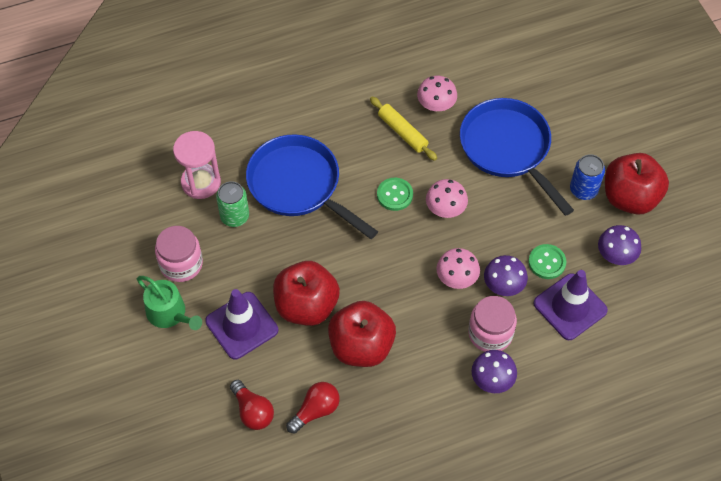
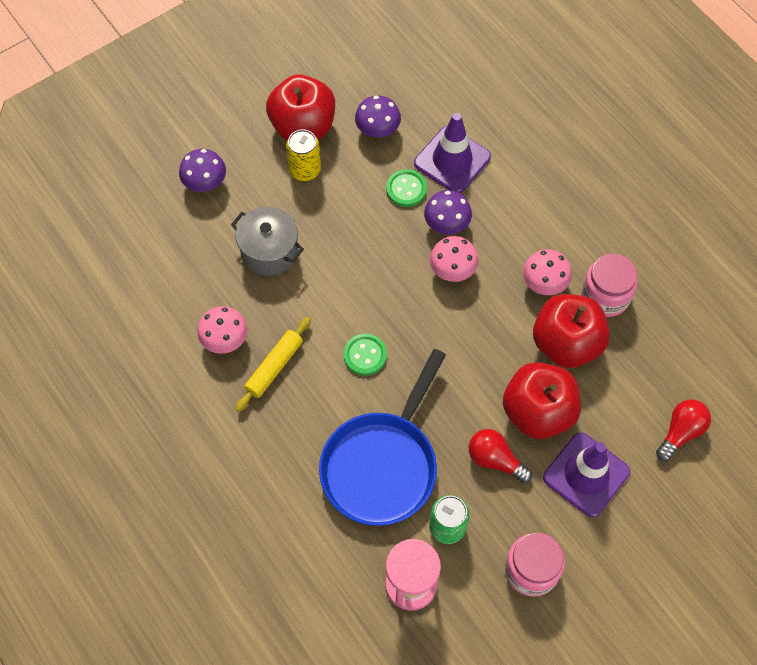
camera: 105 degrees left, 5 degrees up
(169, 313) = (600, 561): green watering can -> none
(315, 410) = (655, 369): red light bulb -> red light bulb (495, 460)
(445, 209) = (368, 298): pink mushroom -> pink mushroom (544, 283)
(490, 333) = (507, 225): pink jar -> pink jar (605, 296)
(492, 379) = (558, 214): purple mushroom -> purple mushroom (205, 182)
(508, 149) = (269, 251): blue pan -> grey pot
(583, 190) = (305, 170): blue can -> yellow can

